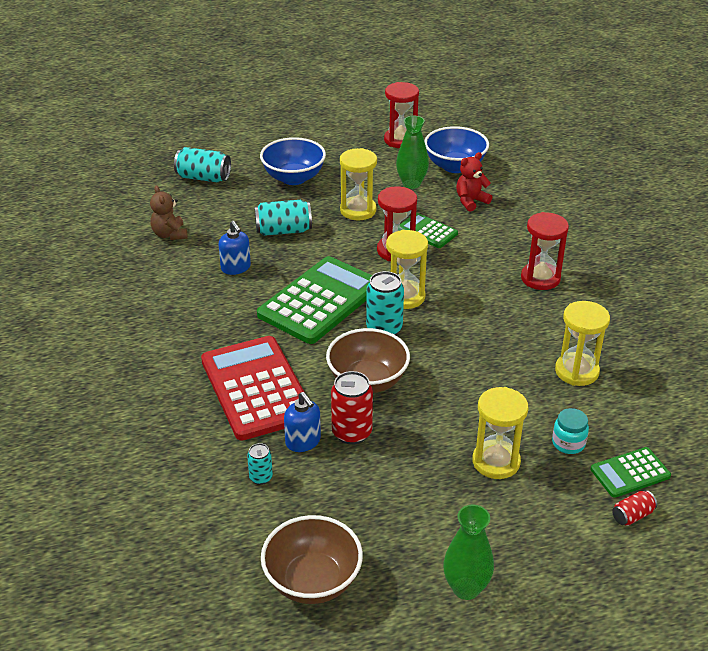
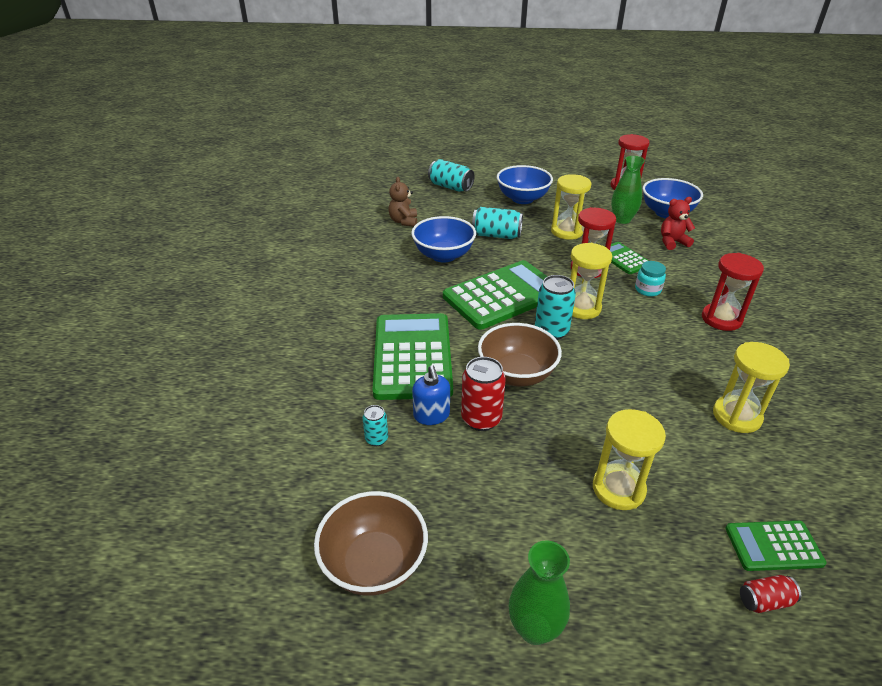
camera: 20 degrees right, 0 degrees up
(236, 268) = (443, 255): blue soap dispenser -> blue bowl
(256, 388) = (412, 356): red calculator -> green calculator
(568, 443) = (706, 491): turquoise jar -> turquoise jar (647, 290)

